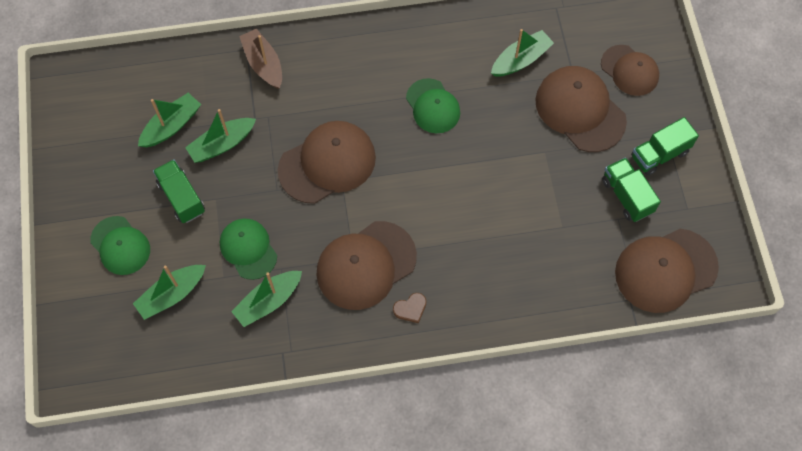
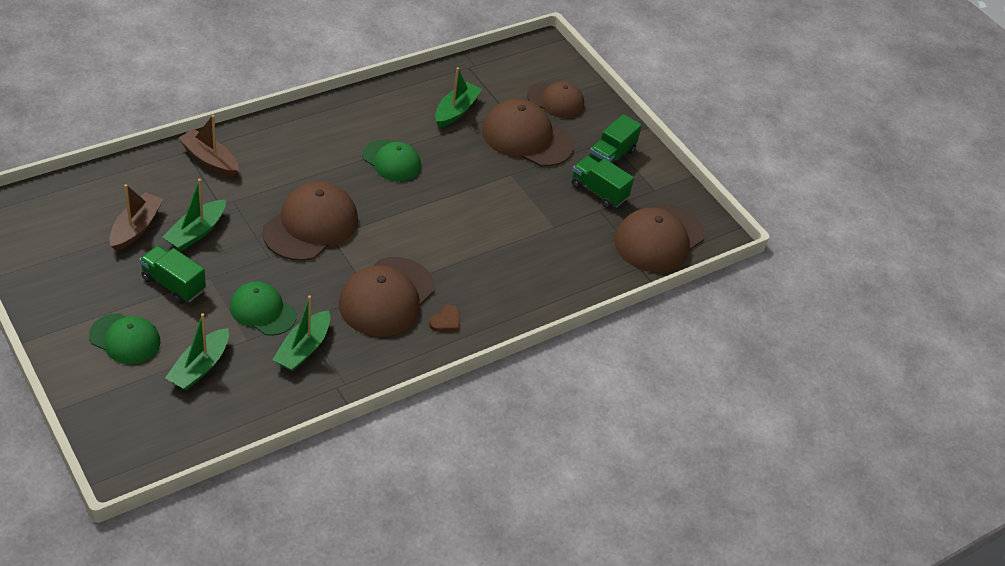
camera: 30 degrees left, 20 degrees down
(172, 126) = (136, 228): green boat -> brown boat

